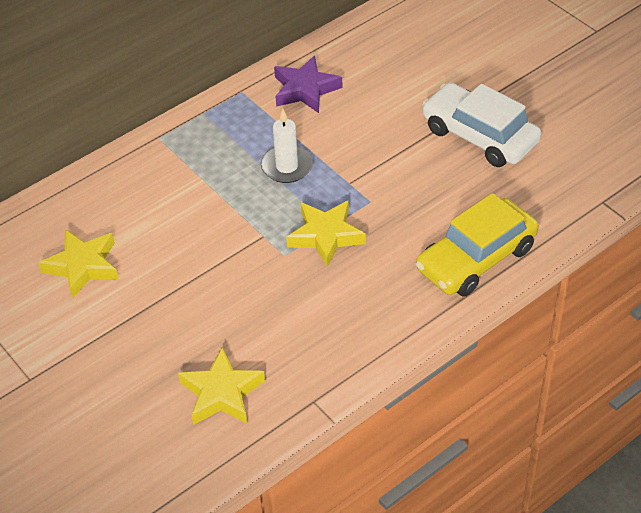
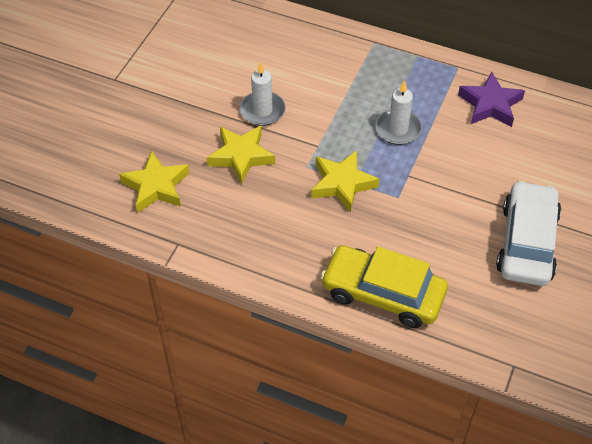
camera: 60 degrees right, 5 degrees up
(83, 266) = (225, 59): yellow star -> yellow star (241, 156)
(182, 262) = (262, 110): none -> white candle

